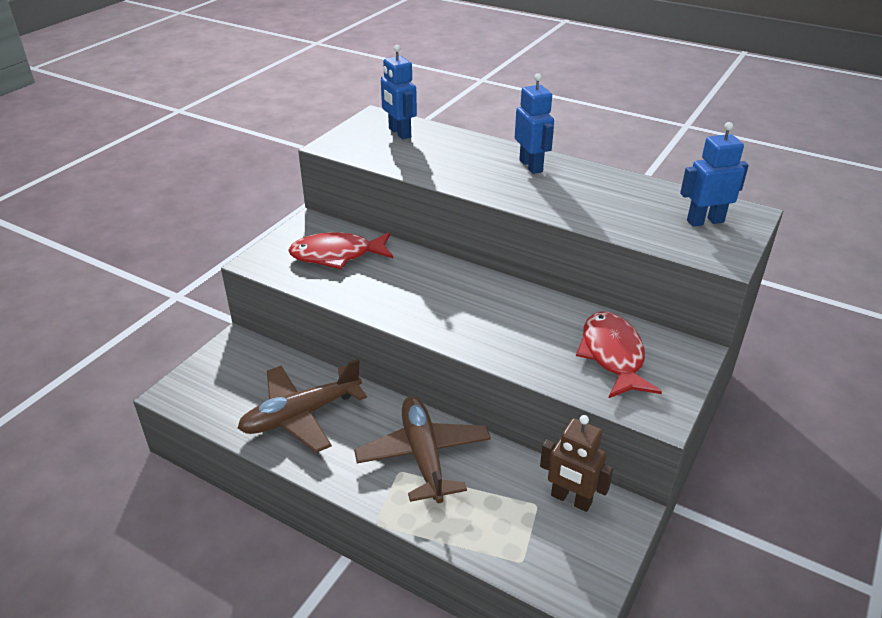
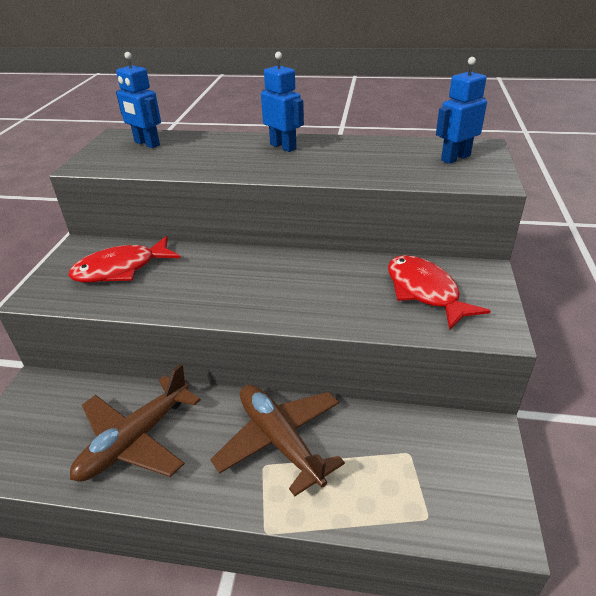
camera: 20 degrees left, 0 degrees up
(571, 499) = (436, 437): brown robot -> none

